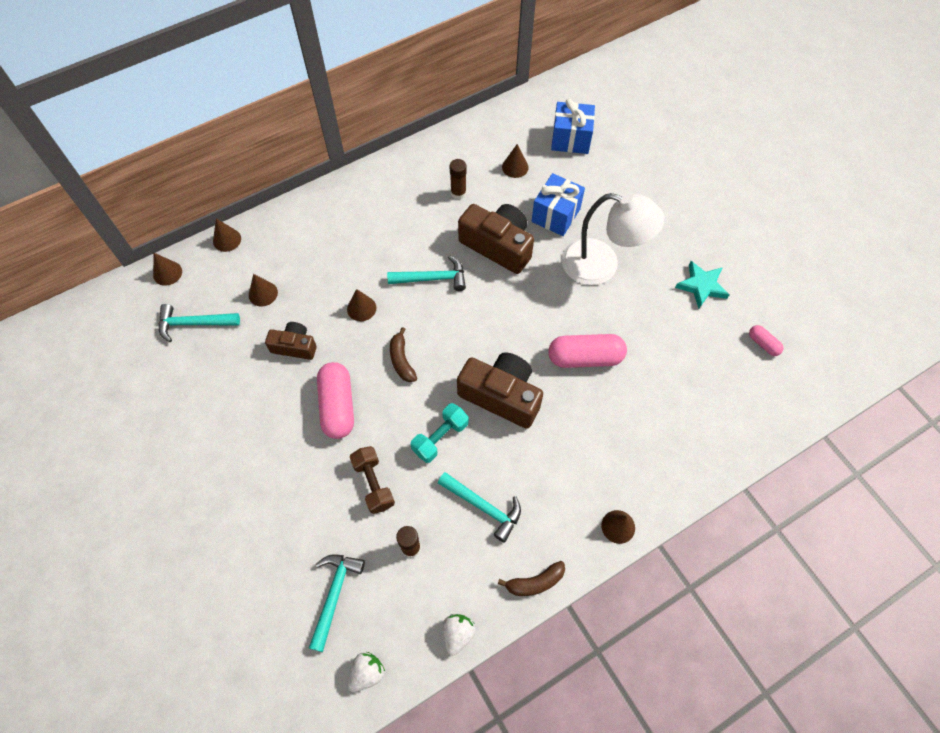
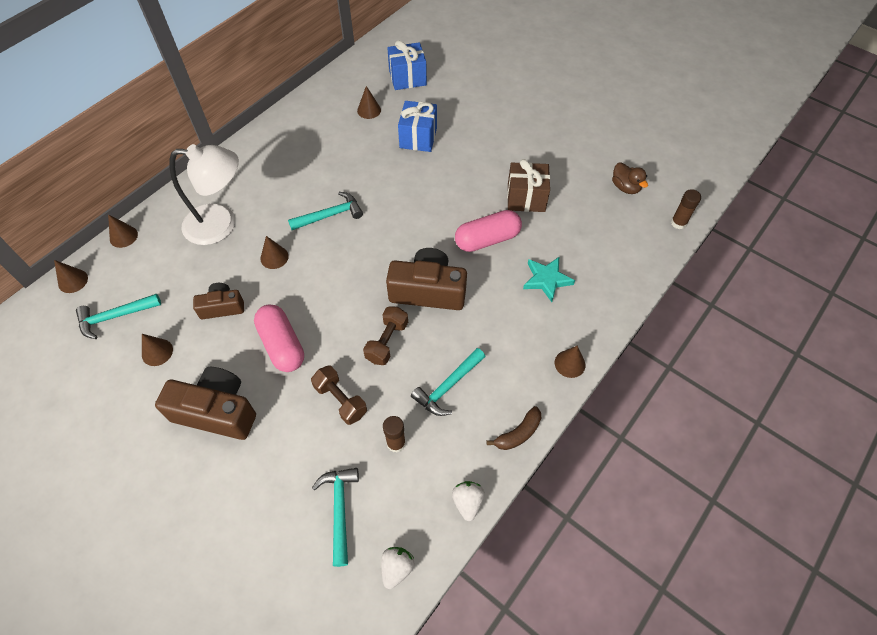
camera: 20 degrees left, 5 degrees down
(263, 293) = (175, 271): brown cone -> brown cone (157, 352)
(401, 360) = (327, 289): brown banana -> none
(440, 437) = (387, 342): turquoise dumbbell -> brown dumbbell
(458, 193) = (327, 142): brown glue stick -> brown glue stick (678, 223)
(483, 507) = (448, 386): turquoise hammer -> turquoise hammer turned 120 degrees clockwise
(498, 245) = (378, 174): brown camera -> brown camera (216, 411)
(601, 265) = (472, 165): white lamp -> white lamp (221, 224)
(645, 322) = (526, 198): none -> brown gift
(702, 286) = (559, 158): turquoise star -> turquoise star (546, 280)
(763, 344) = (625, 187): pink capsule -> brown duck

